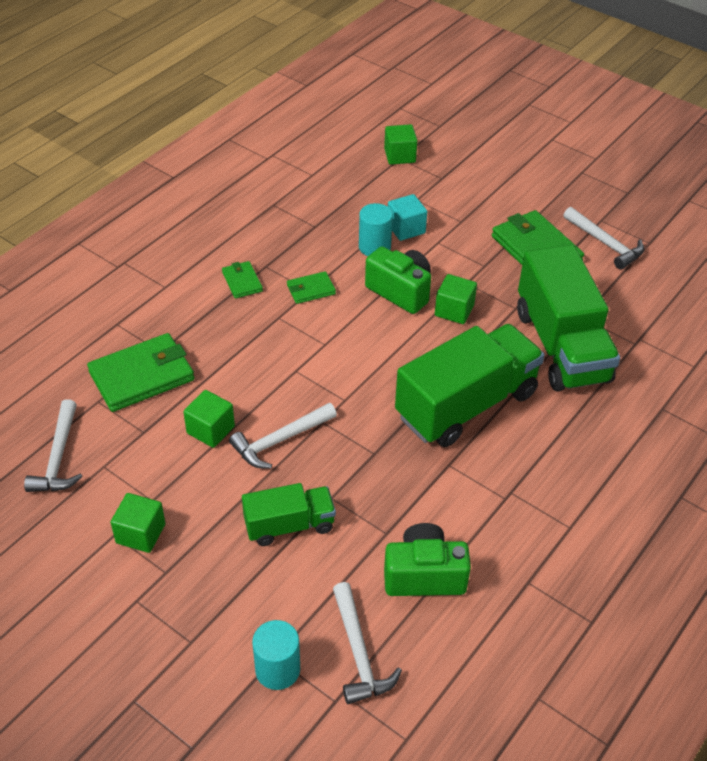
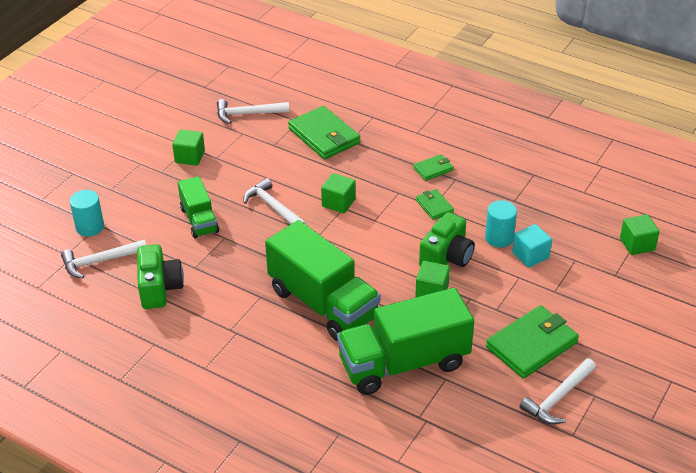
camera: 85 degrees right, 5 degrees down
(210, 430) = (279, 174): green cube -> green cube (338, 203)

